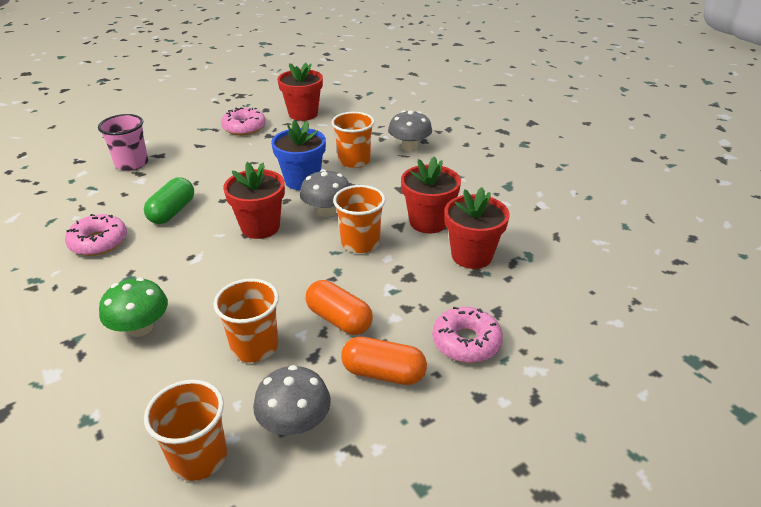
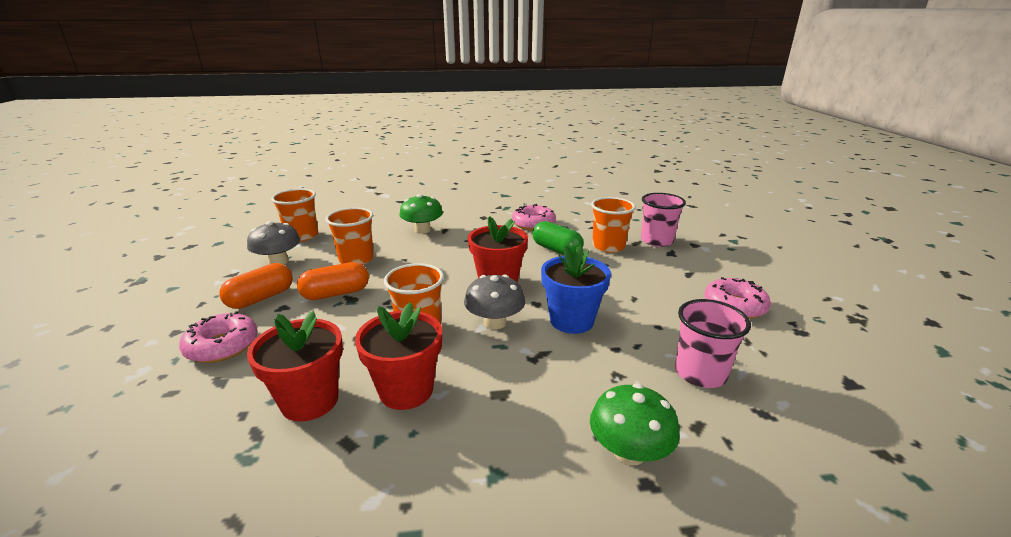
camera: 115 degrees right, 10 degrees down
(303, 114) = (784, 362): red flower pot -> none
(331, 134) = (700, 373): none -> pink cup
(354, 161) = (602, 372): orange cup -> orange cup (608, 246)
(409, 146) = (629, 452): grey mushroom -> green mushroom

